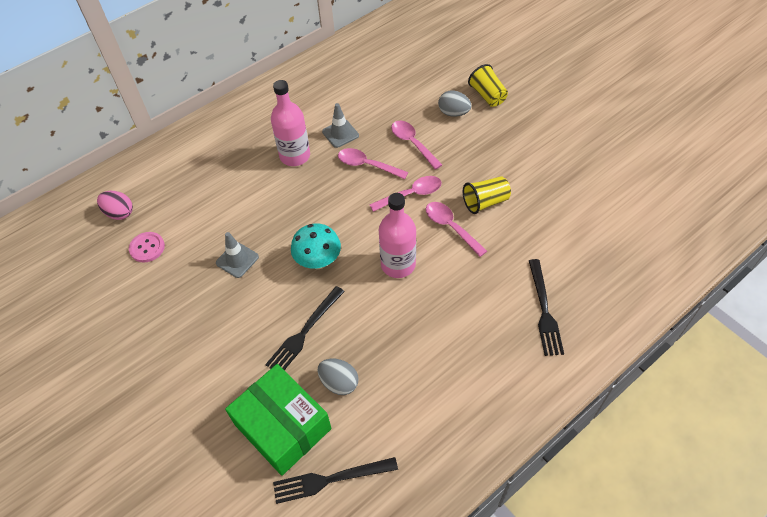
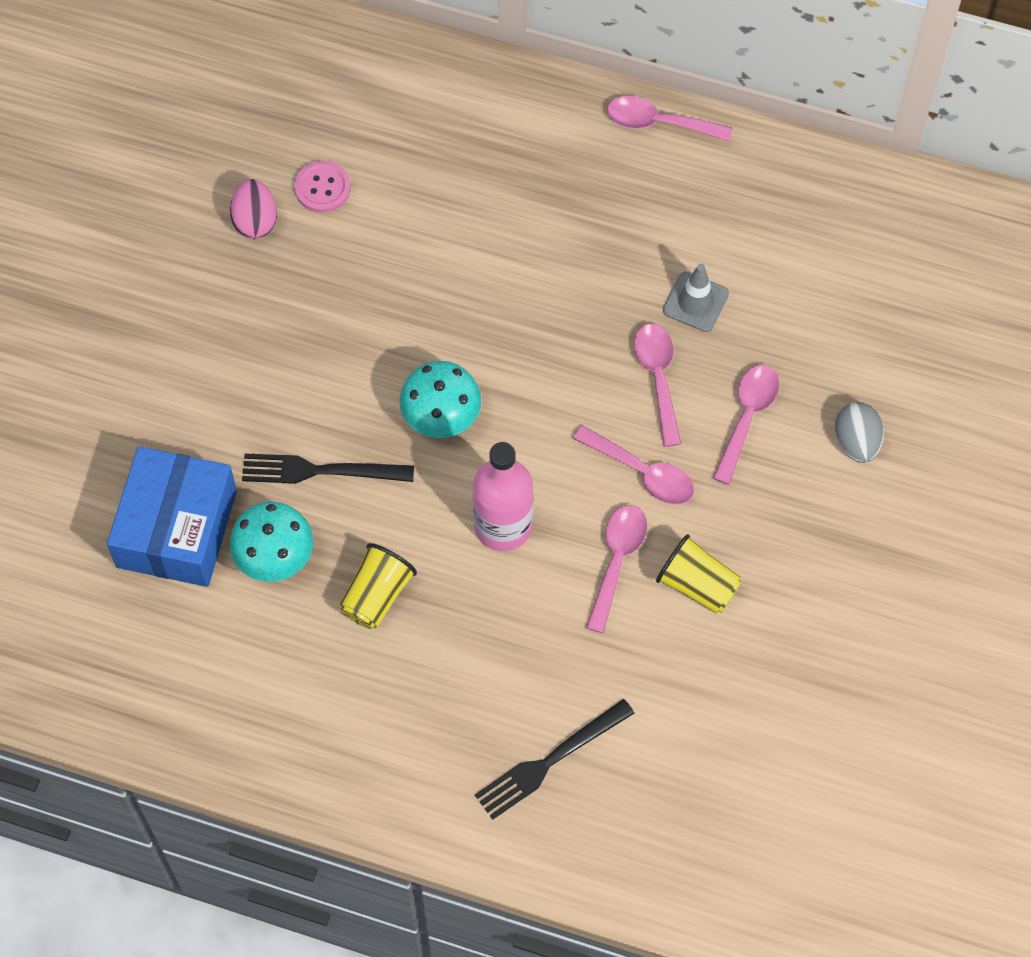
camera: 55 degrees right, 10 degrees up
(119, 213) = (354, 111): pink egg -> pink egg (255, 221)
(237, 260) = (376, 313): grey traffic cone -> none
(241, 104) = (659, 123): none -> pink spoon
(282, 426) = (177, 528): green box -> blue box
(295, 156) = (607, 267): pink bottle -> none
(330, 479) = (144, 625): black fork -> none
(339, 383) = (275, 558): grey egg -> turquoise mushroom
(487, 95) = (934, 473): yellow cup -> yellow cup (377, 595)

